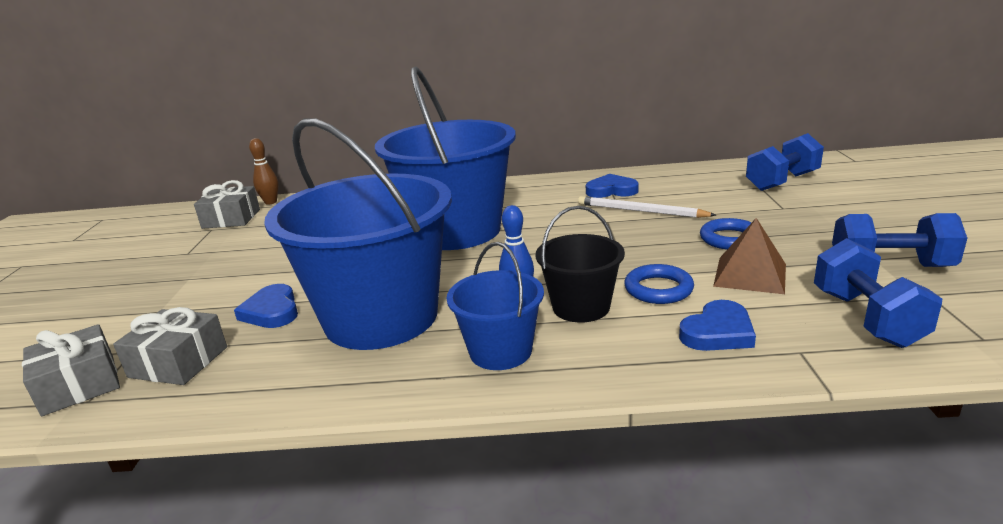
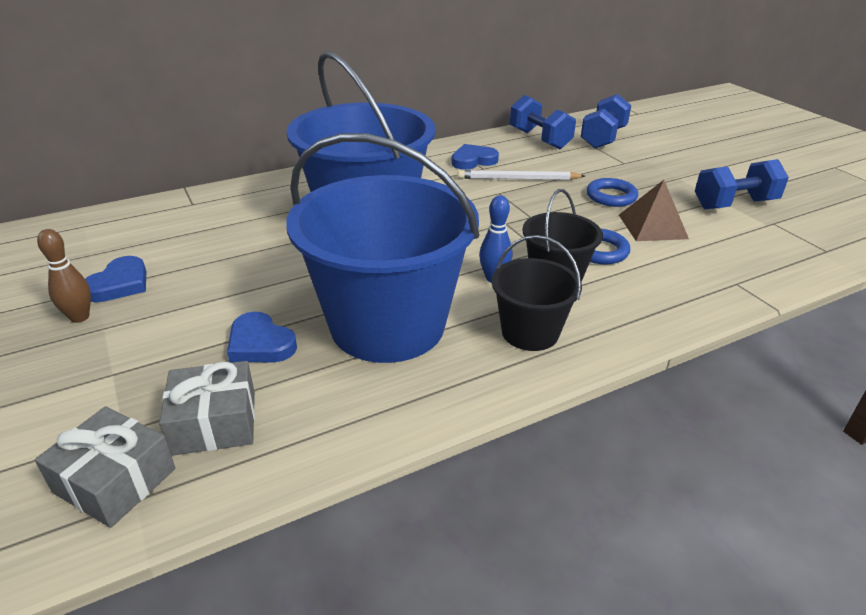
camera: 30 degrees left, 10 degrees up
(231, 219) = (69, 244): grey gift -> none
(271, 202) = (101, 216): brown bowling pin -> brown bowling pin (79, 317)
(500, 351) = (530, 332): blue bucket -> black bucket
(718, 332) = (673, 279): blue heart -> blue heart (119, 284)
(867, 318) = (754, 249): blue dumbbell -> blue dumbbell (539, 139)

